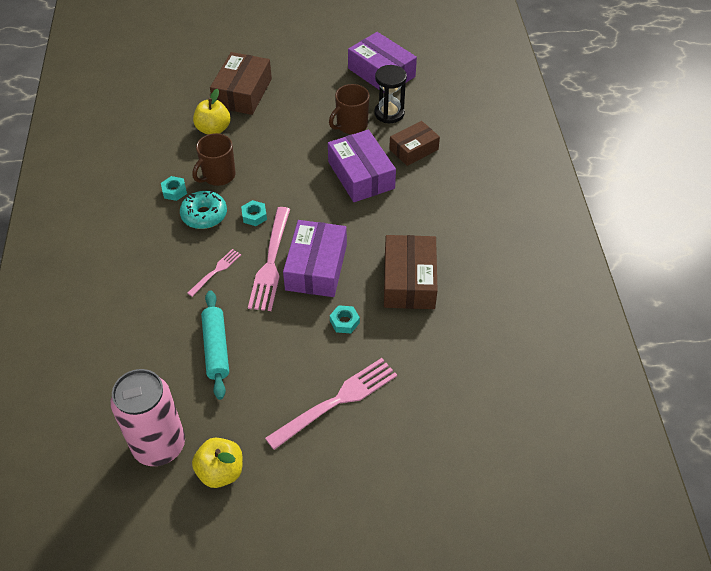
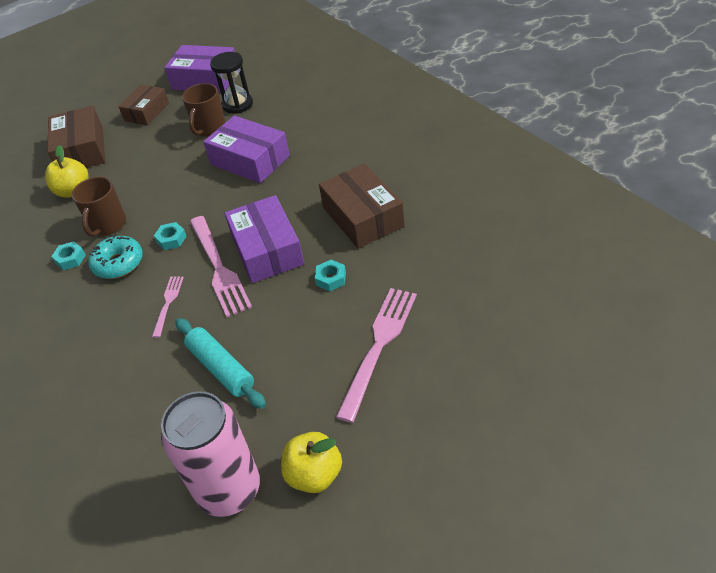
camera: 25 degrees left, 5 degrees down
(413, 149) = (282, 120): brown box -> brown box (147, 112)

